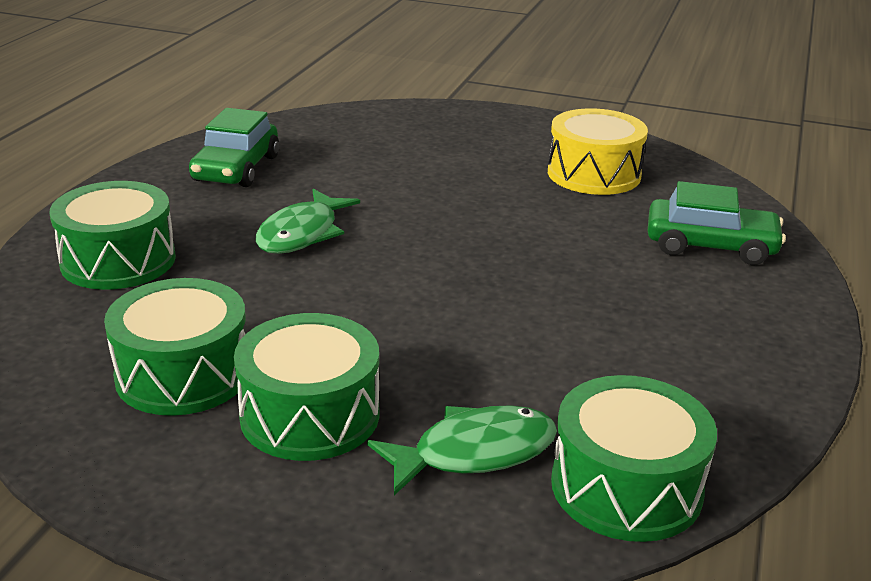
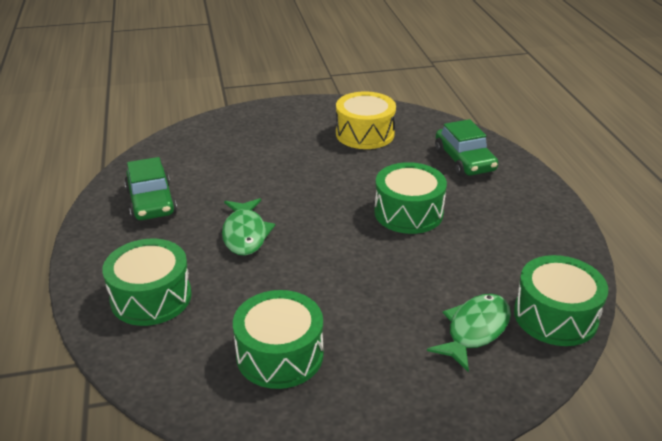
camera: 30 degrees left, 5 degrees up
(310, 415) = (375, 347): green drum -> green drum (408, 212)
(710, 245) = (464, 161): green car -> green car turned 90 degrees clockwise

